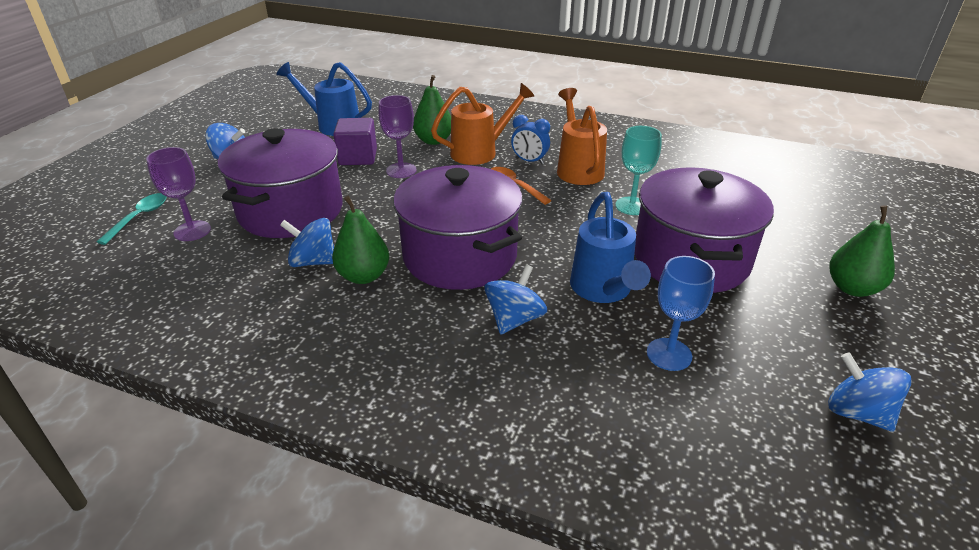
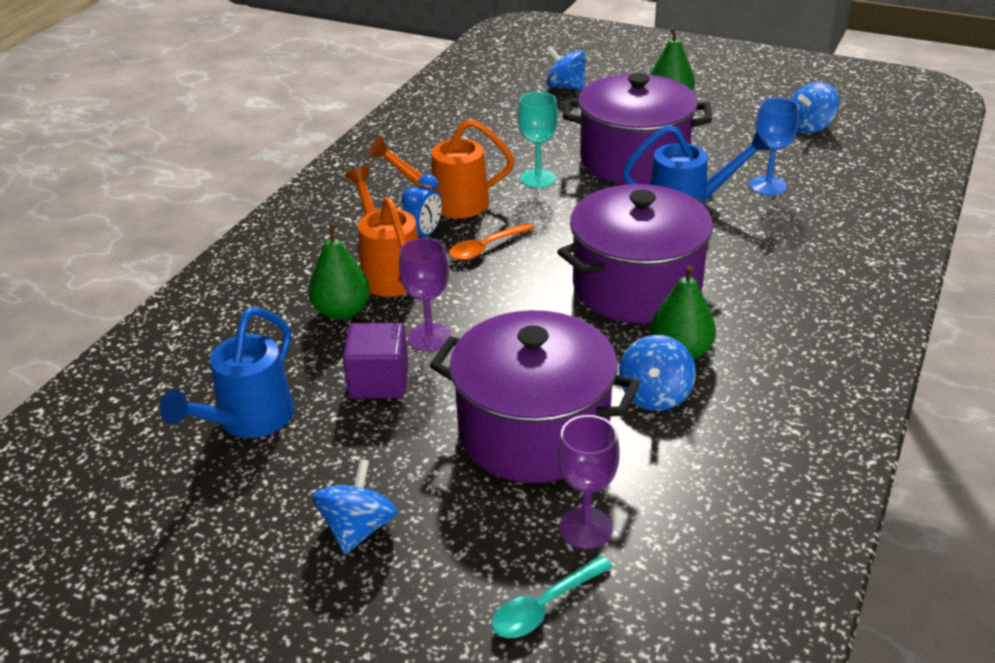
camera: 85 degrees left, 0 degrees up
(139, 217) = (544, 607): turquoise spoon -> turquoise spoon turned 60 degrees counterclockwise
(514, 319) = (737, 256): blue spinning top -> blue spinning top (566, 87)

